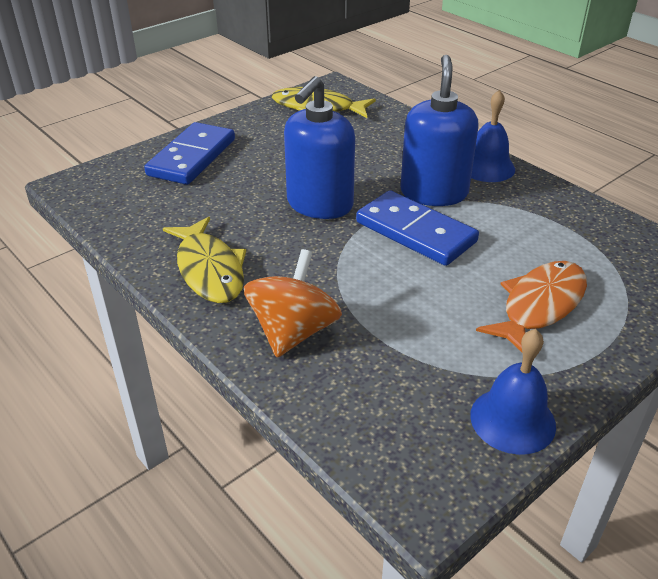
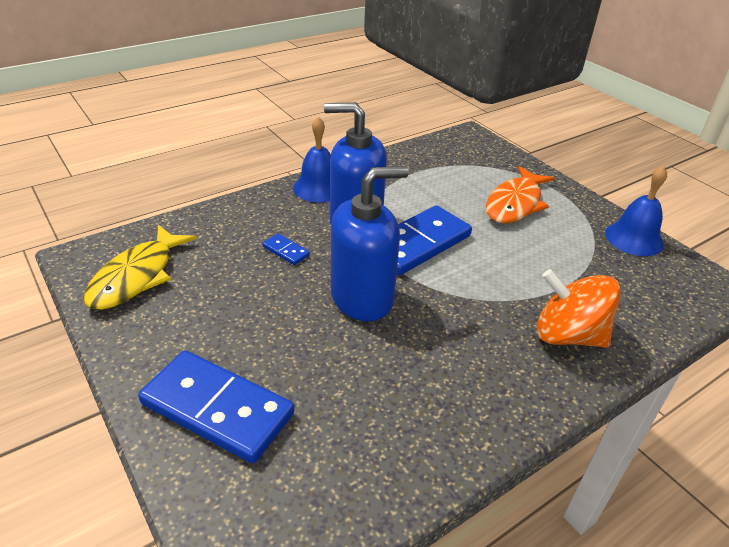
camera: 85 degrees left, 0 degrees up
(209, 270) = (478, 394): yellow fish -> none
(319, 204) = (362, 298): blue soap dispenser -> blue soap dispenser turned 60 degrees counterclockwise
(372, 161) = (286, 251): none -> blue domino
(539, 306) = (515, 203): orange fish -> orange fish turned 105 degrees counterclockwise

